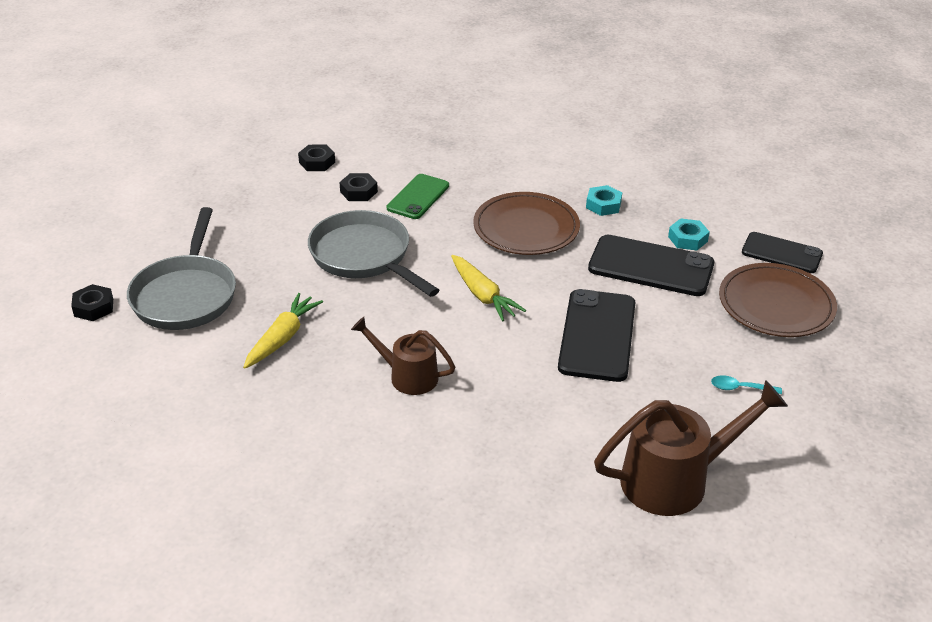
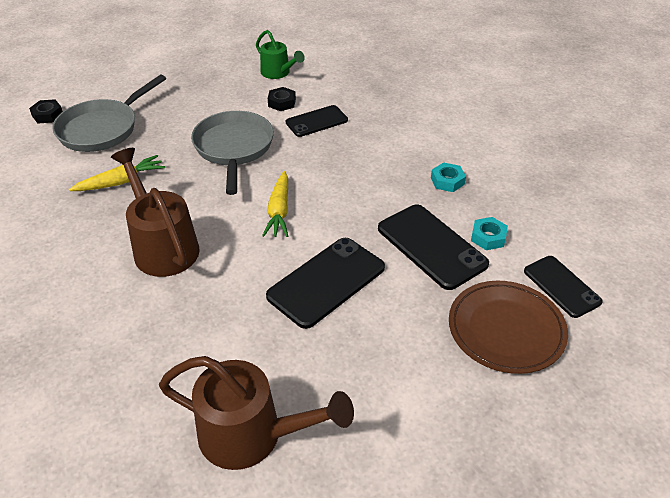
camera: 35 degrees right, 5 degrees up
(317, 162) = (278, 73): black nut -> green watering can
(406, 376) = (162, 245): brown watering can -> brown watering can, size x1.63
(418, 197) = (316, 121): green phone -> black phone
(526, 228) = (367, 175): brown plate -> none
(740, 388) = (392, 387): turquoise spoon -> none

